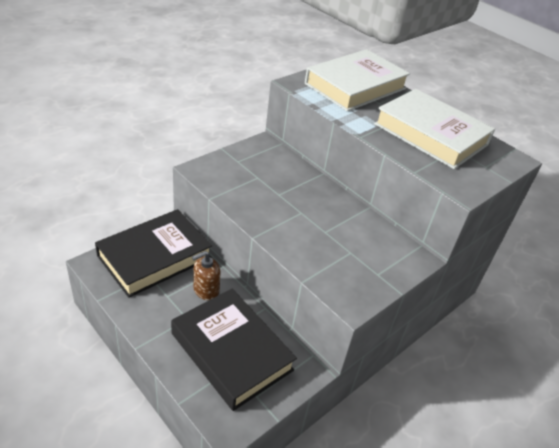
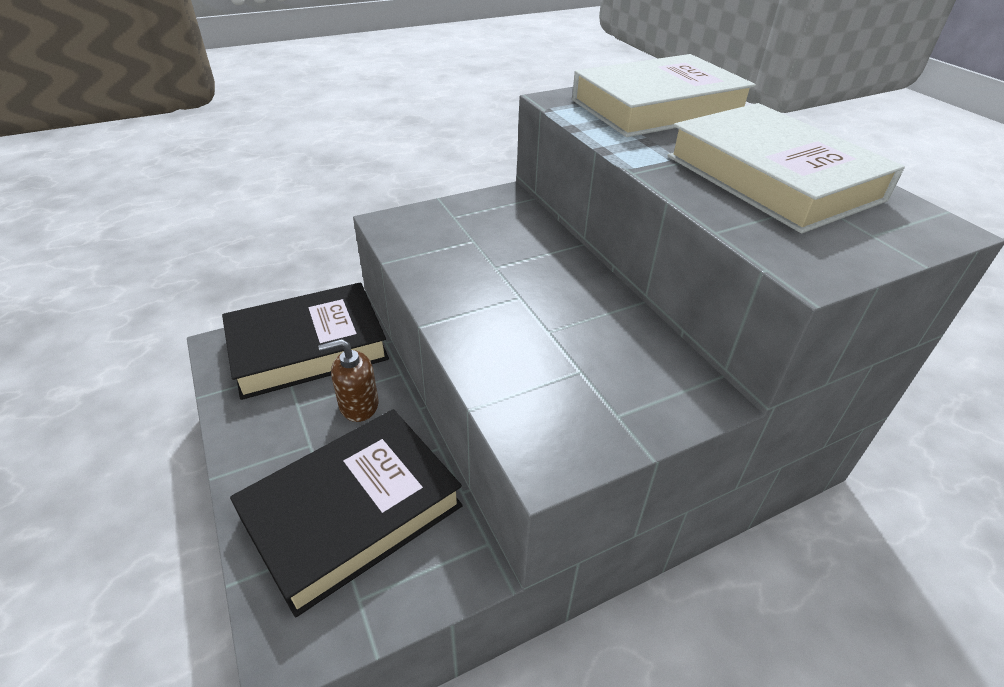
camera: 20 degrees right, 0 degrees up
(231, 351) = (352, 511): black book -> black book turned 75 degrees clockwise

